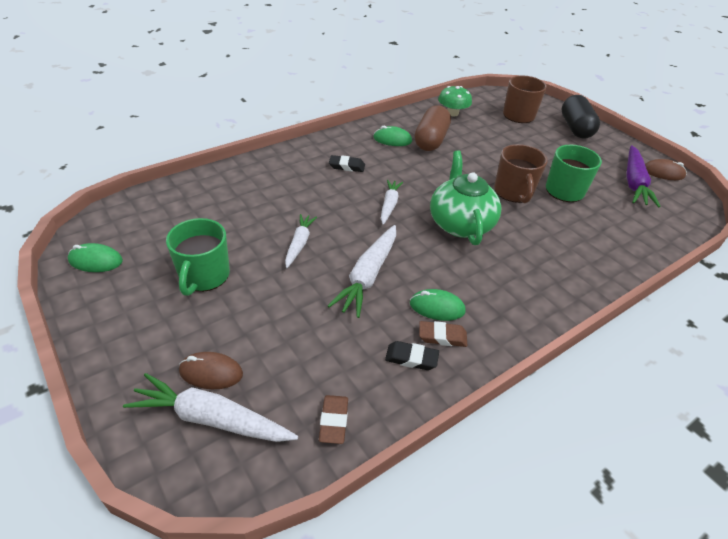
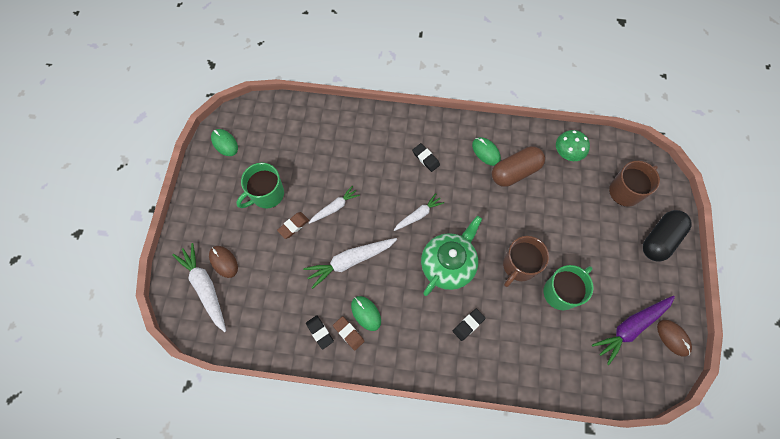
camera: 45 degrees right, 25 degrees up
(334, 421) = (252, 334): brown eraser -> brown eraser (293, 226)
(534, 254) = (468, 325): none -> black eraser

